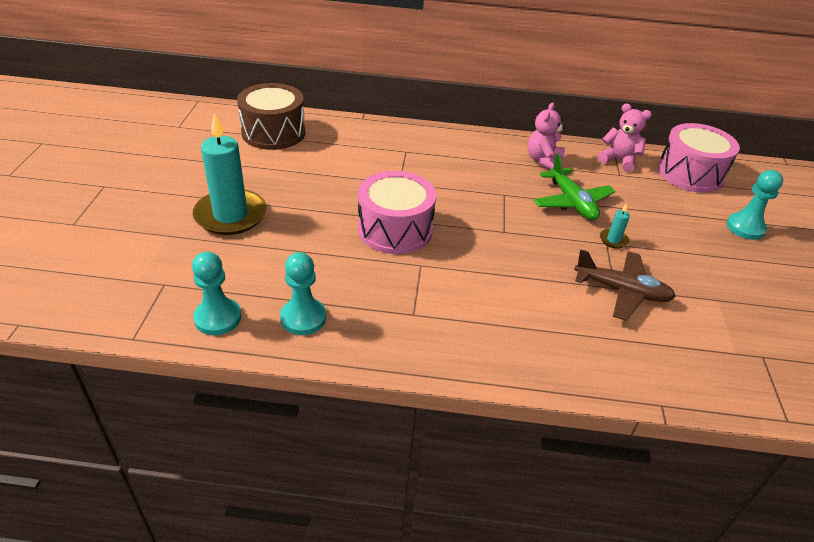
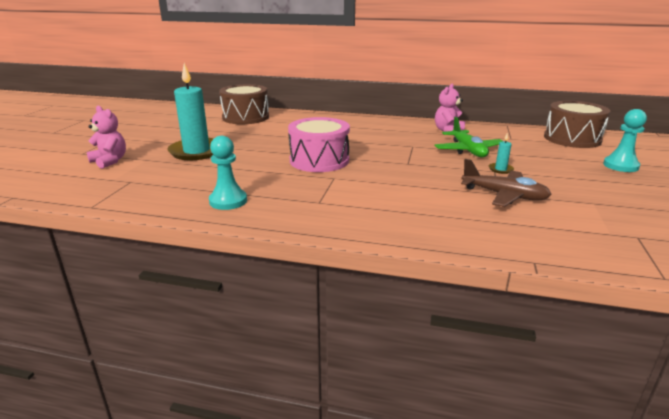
camera: 10 degrees right, 15 degrees down
(218, 318) = (161, 199): turquoise pawn -> none
(619, 160) = (511, 132): pink teddy bear -> pink teddy bear (110, 161)
(690, 173) = (572, 139): pink drum -> brown drum

